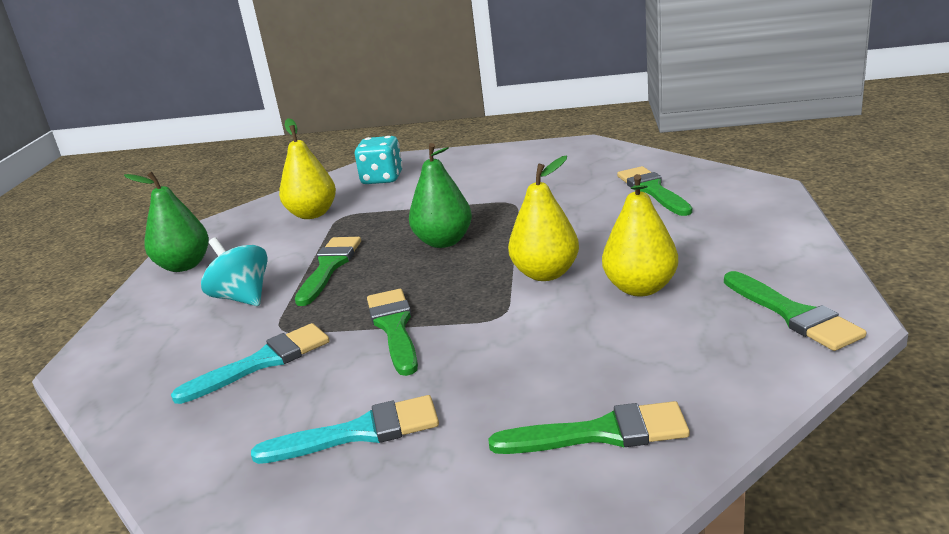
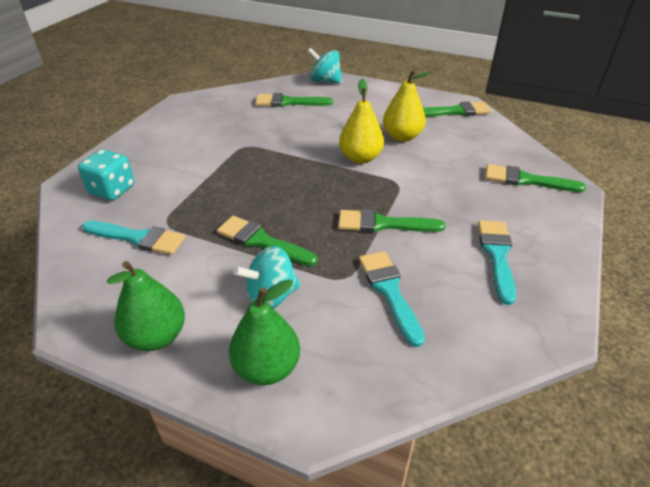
camera: 75 degrees left, 15 degrees up
(312, 214) = (138, 238): yellow pear -> turquoise brush
(444, 242) = (276, 183): green pear -> green pear (267, 368)
(601, 433) = (526, 180): green brush -> green brush turned 90 degrees counterclockwise
(754, 191) = (325, 81): none -> turquoise spinning top

